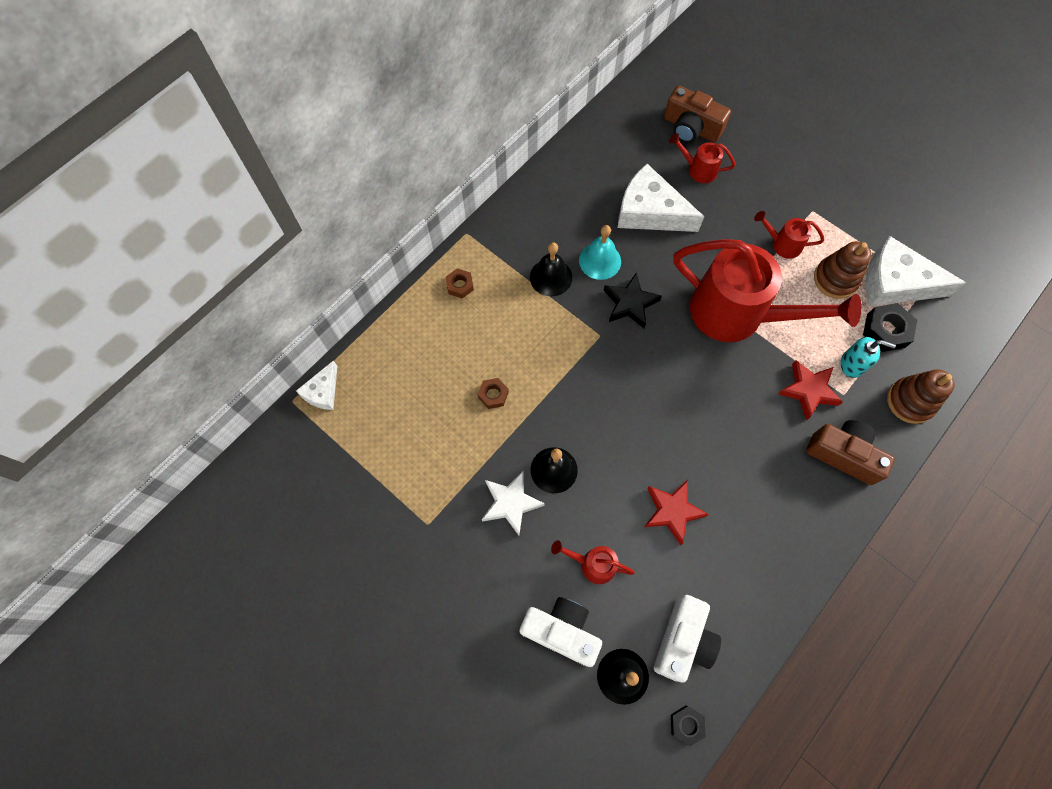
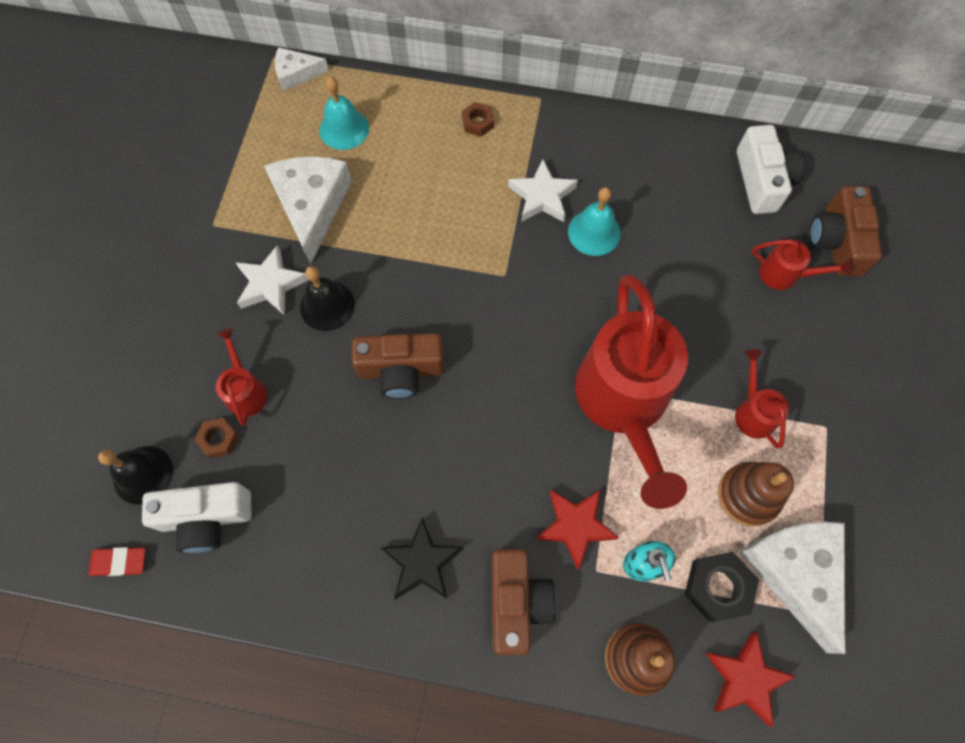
camera: 60 degrees right, 0 degrees up
(401, 381) = (344, 129): none -> turquoise bell
(493, 395) = (376, 212): brown nut -> brown nut (219, 439)
(551, 277) = (542, 196): black bell -> white star
(561, 631) = (163, 394): white camera -> white camera (762, 180)
(630, 303) = (562, 286): black star -> black star (422, 562)
(637, 443) = (401, 370): none -> brown camera
(650, 212) = (691, 252): white cheese -> white cheese (311, 207)
(672, 511) = (343, 442): red star -> red star (745, 678)
(686, 724) = (119, 562): black nut -> red eraser
(698, 169) = (785, 274): red watering can -> red watering can turned 120 degrees clockwise

